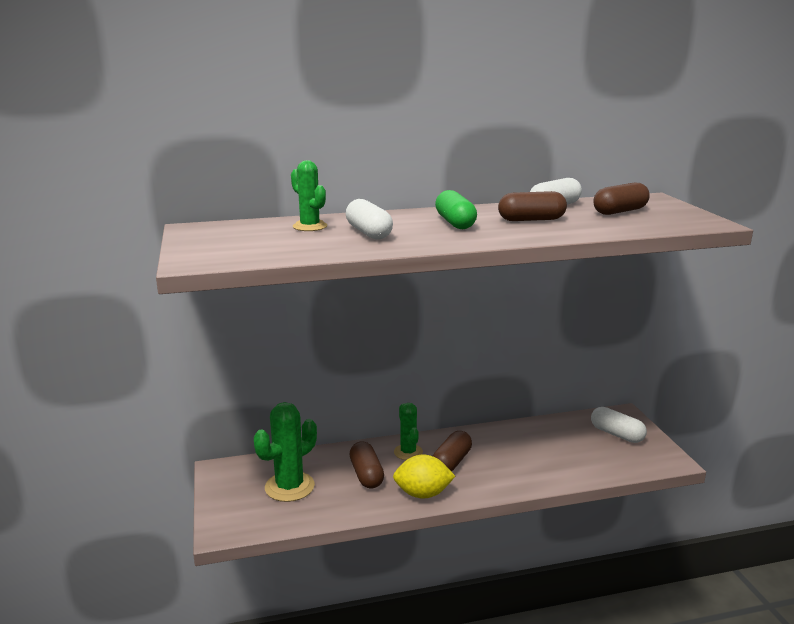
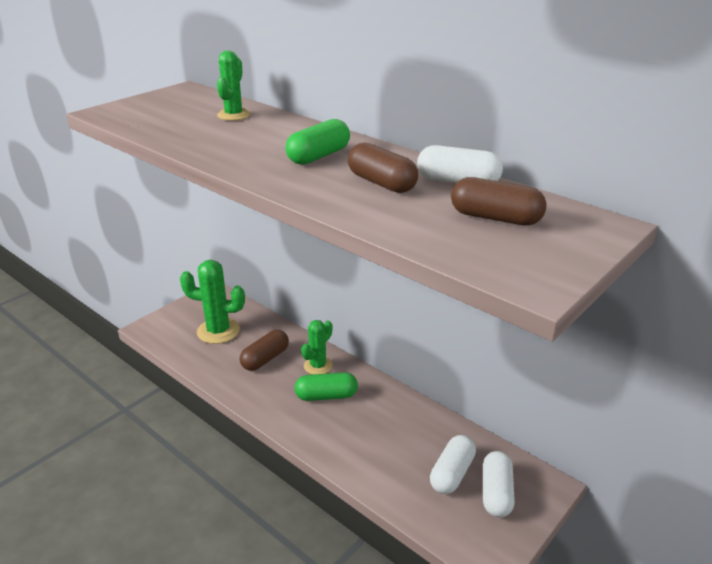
camera: 55 degrees right, 10 degrees up
(368, 233) = (240, 136): white capsule -> white capsule (452, 473)
(423, 494) = (264, 399): yellow lemon -> none
(451, 462) = (326, 396): brown capsule -> green capsule

